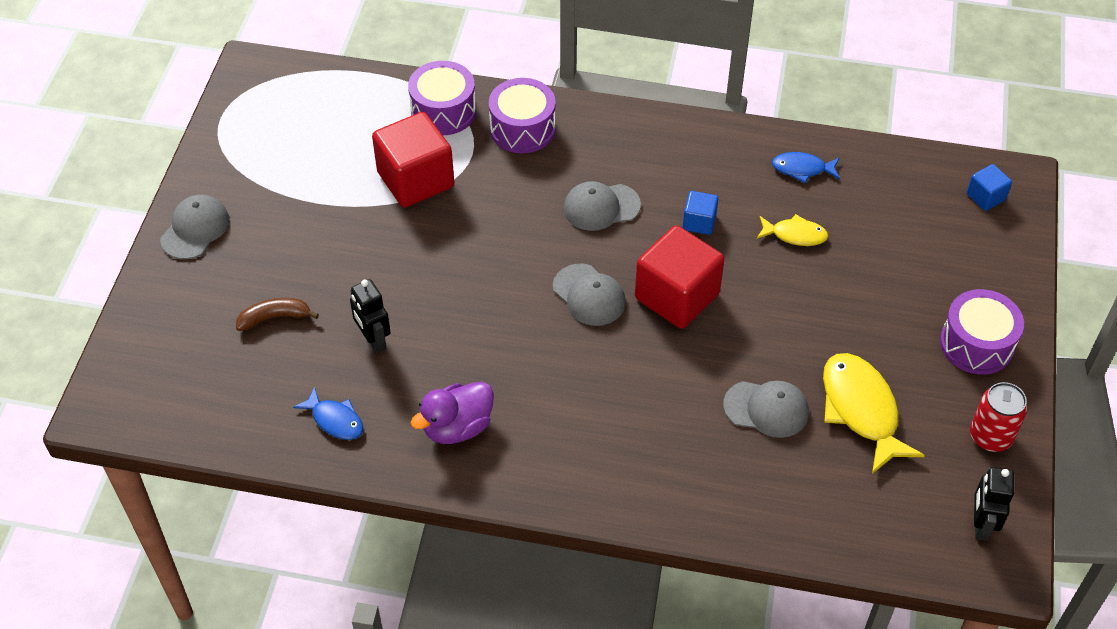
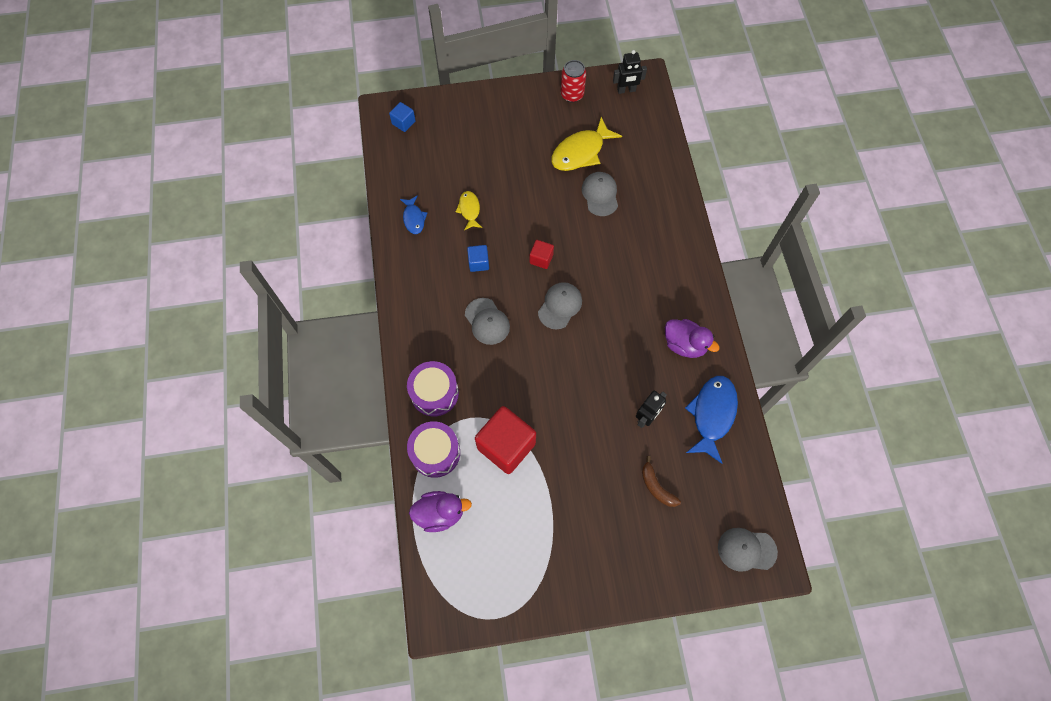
camera: 110 degrees left, 15 degrees up
(195, 229) = (608, 580): grey cap -> grey cap (746, 550)
(335, 420) = (712, 415): blue fish -> blue fish, size x1.80
(367, 98) = (440, 513): none -> purple duck
(677, 296) = (541, 259): red cube -> red cube, size x0.48
(976, 344) = (514, 110): purple drum -> none

